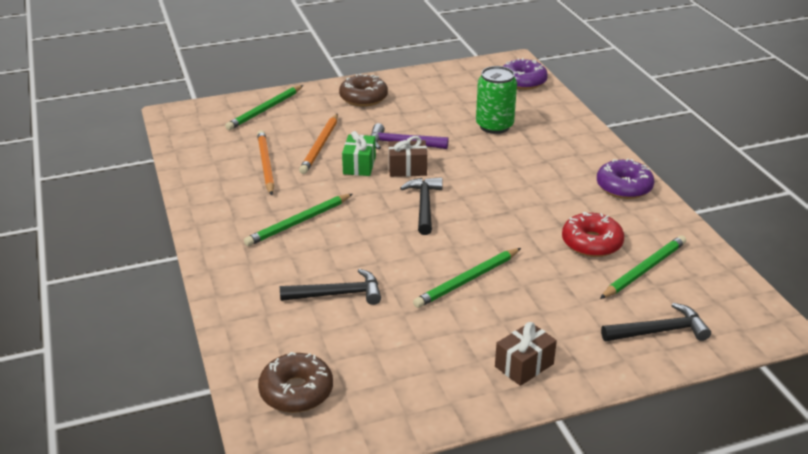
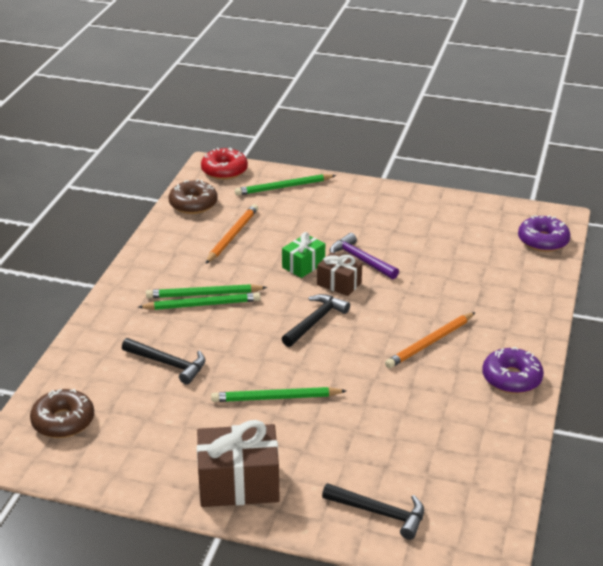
camera: 35 degrees right, 0 degrees up
(320, 146) = (292, 236): orange pencil -> orange pencil (430, 342)
(363, 98) = (376, 205): brown donut -> brown donut (193, 204)
(494, 126) = (461, 274): green can -> none
(524, 365) = (239, 484): brown gift -> brown gift, size x1.71
(591, 243) = (417, 414): red donut -> red donut (224, 171)
(644, 270) = (433, 458): green pencil -> green pencil (202, 305)

